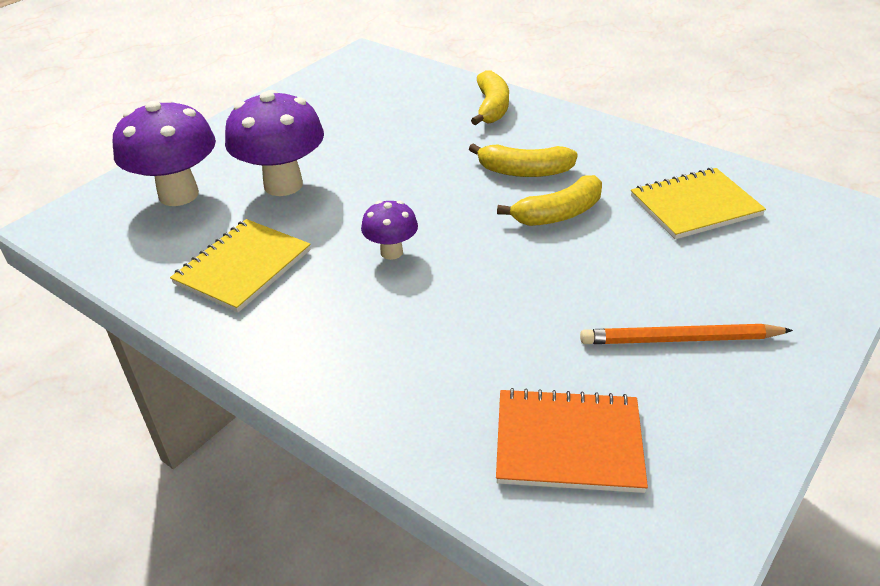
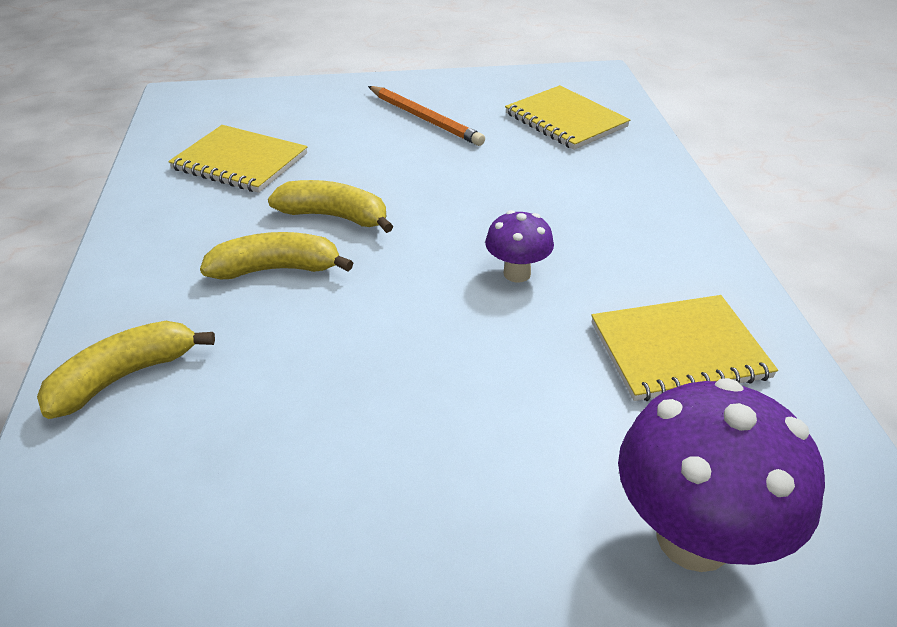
camera: 135 degrees left, 0 degrees up
(283, 185) = (531, 441): purple mushroom -> none
(524, 171) = (276, 269): yellow banana -> yellow banana turned 60 degrees counterclockwise
(568, 443) = (565, 120): orange notebook -> yellow notebook

